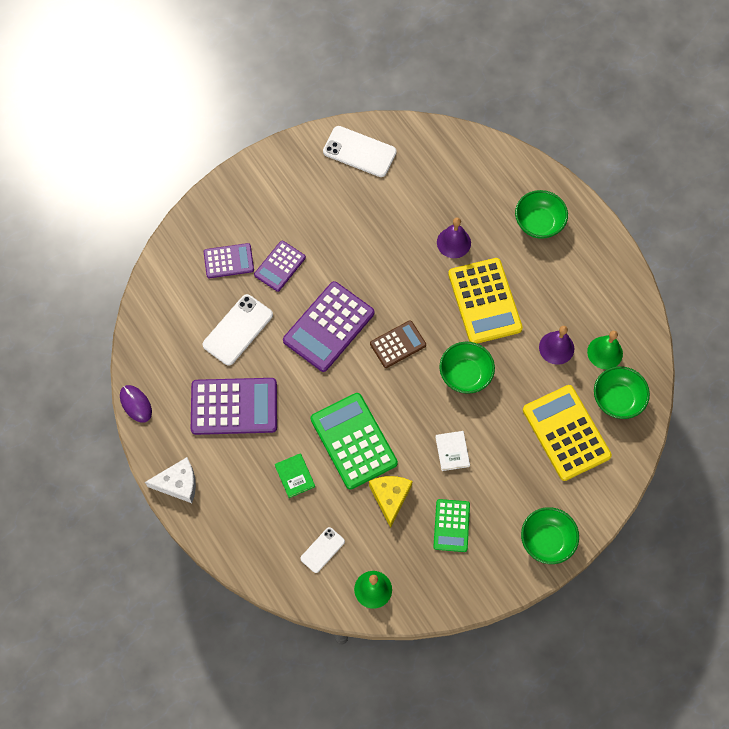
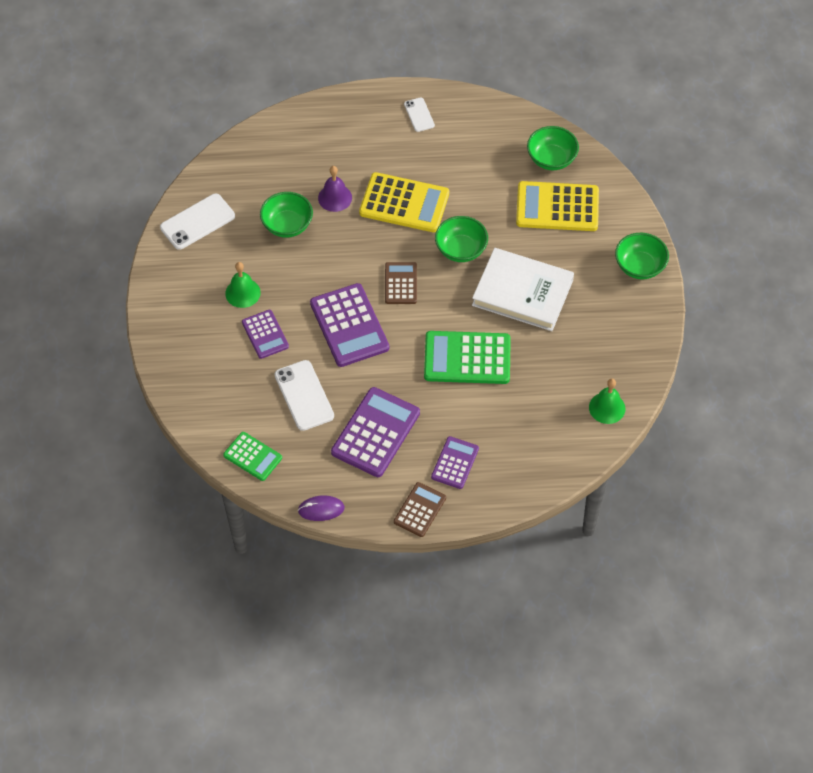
camera: 60 degrees left, 10 degrees down
(178, 483) = (420, 510): white cheese -> brown calculator
(228, 261) = (231, 371): purple calculator -> purple calculator (455, 463)
(295, 476) = (471, 417): green book -> none
(322, 550) = (550, 428): white phone -> white phone (419, 115)
(390, 497) = (534, 356): yellow cheese -> none
(451, 525) = (586, 325): green calculator -> green calculator (252, 456)
(452, 451) = (522, 292): white book -> white book, size x2.41
(539, 223) = (360, 131): green bowl -> green bowl (287, 225)
(556, 348) = (479, 176): purple bell -> none
(605, 352) = (506, 146): green bell -> green bell (243, 293)

